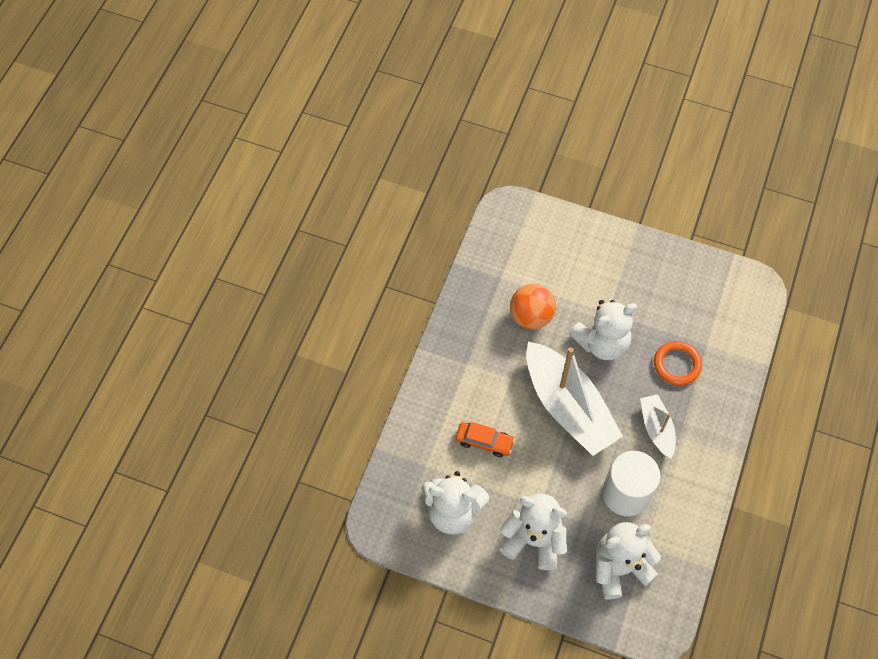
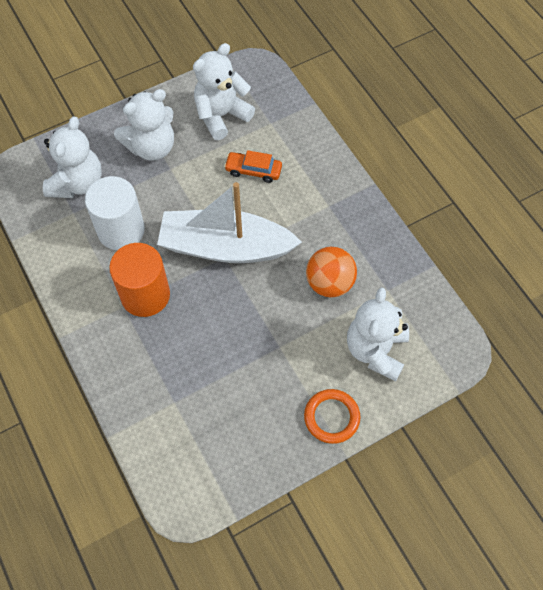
camera: 130 degrees right, 0 degrees up
(484, 442) = (253, 170): orange car -> orange car turned 45 degrees clockwise
(602, 343) = (256, 318): white teddy bear -> white teddy bear (376, 350)
(656, 429) = (145, 295): white boat -> orange cylinder
(677, 364) = (181, 360): orange ring -> orange ring (331, 417)

